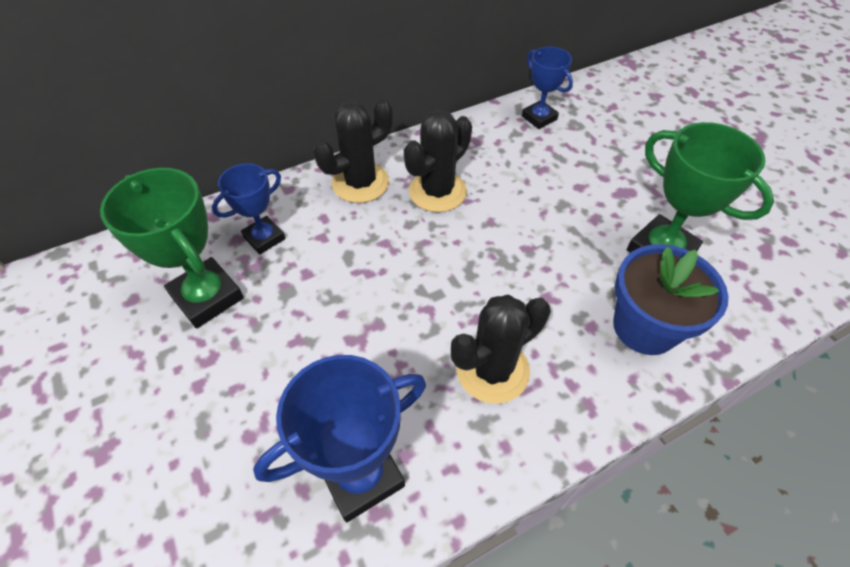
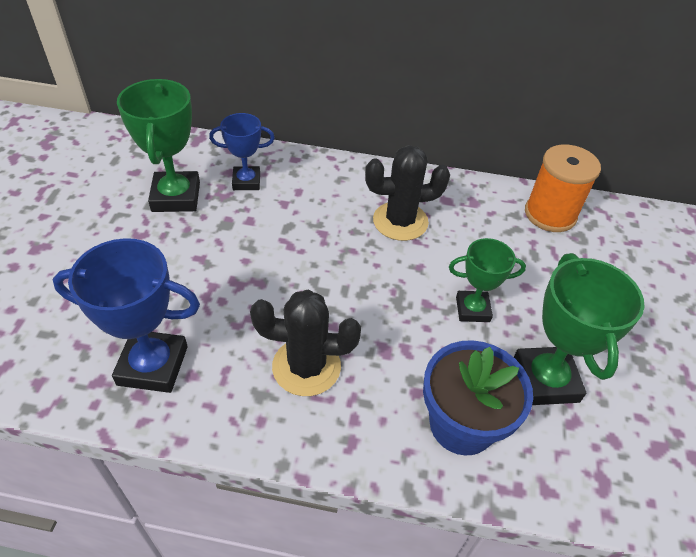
camera: 35 degrees right, 5 degrees down
(360, 183) = (349, 183): black cactus -> none
(539, 118) = (550, 214): blue trophy -> orange spool
(562, 230) = (472, 309): none -> green trophy

